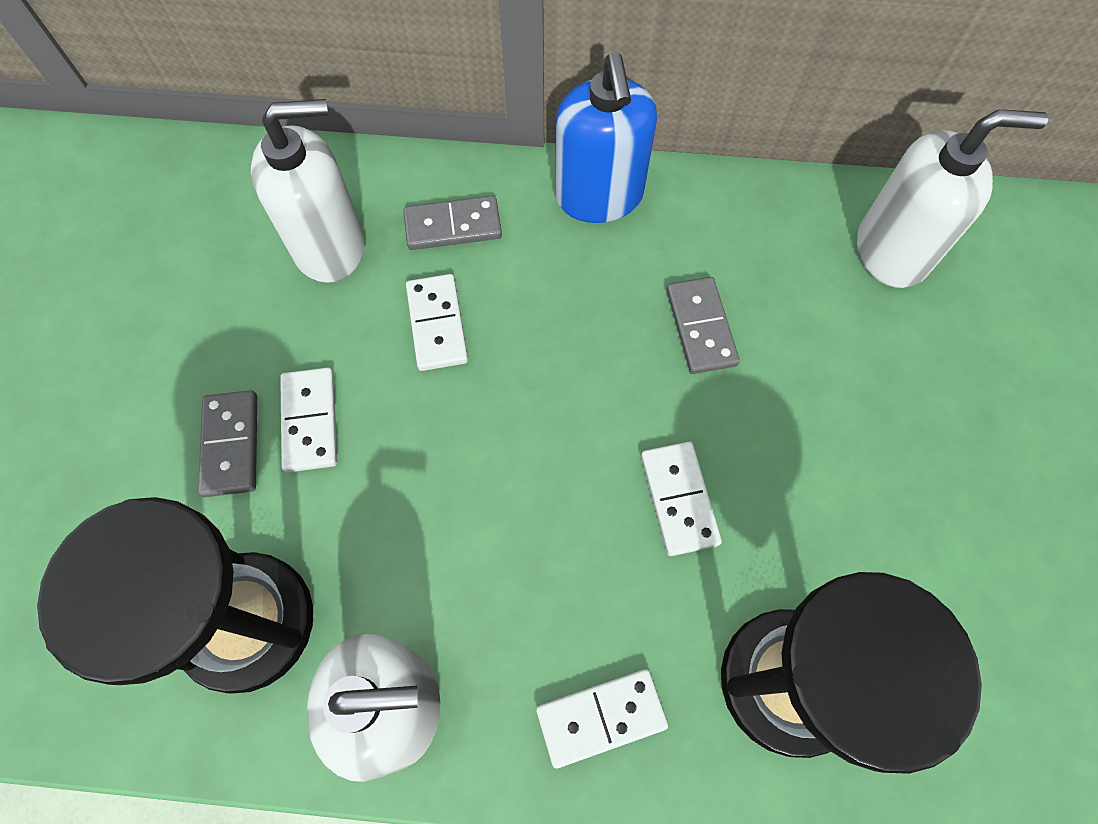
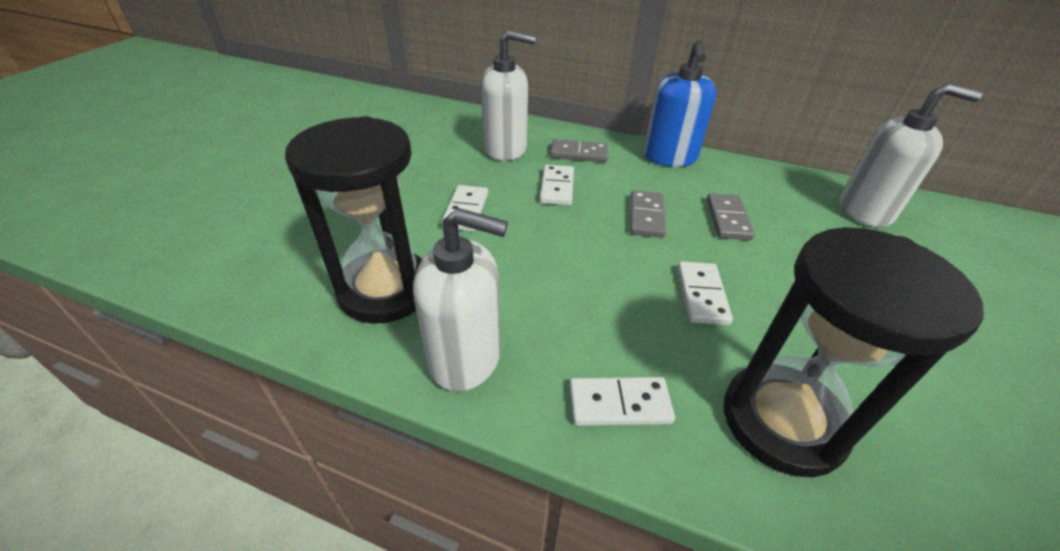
camera: 15 degrees right, 25 degrees down
(231, 445) = (415, 211): grey domino -> grey domino (646, 216)

